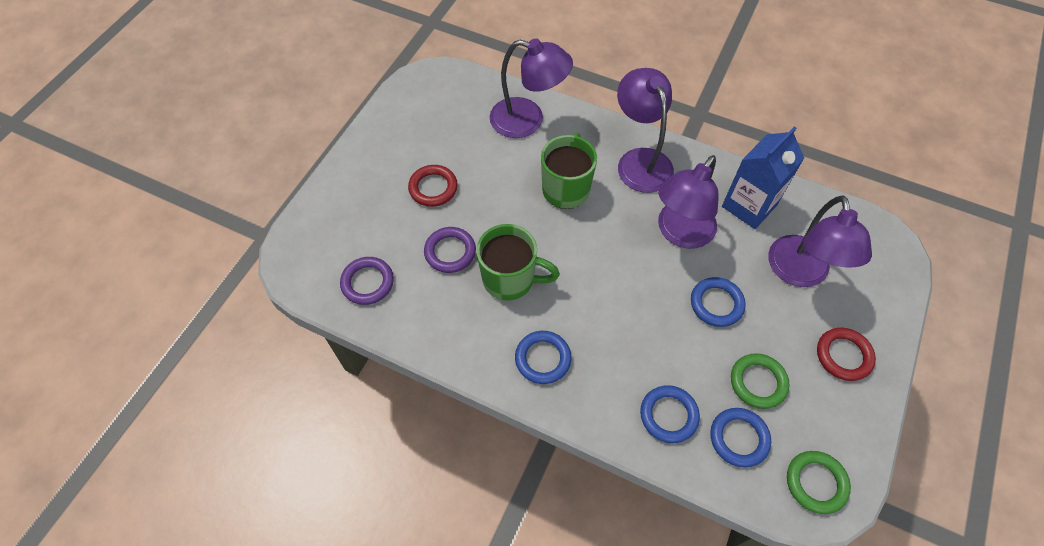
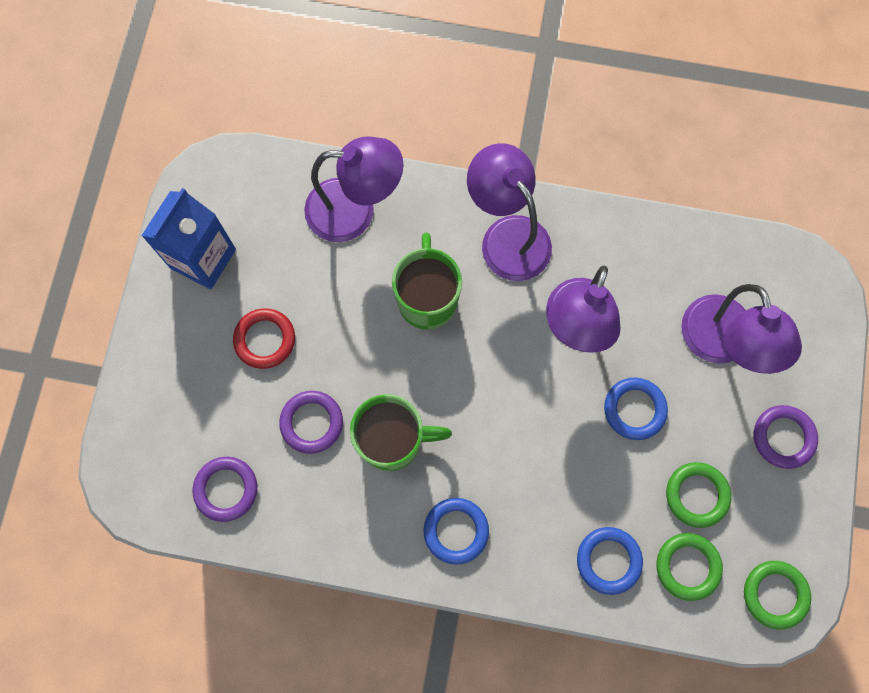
camera: 15 degrees left, 15 degrees up
(739, 438) = (687, 566): blue ring -> green ring
(749, 206) = (648, 267): blue carton -> blue carton (203, 258)
(843, 356) = (783, 437): red ring -> purple ring

